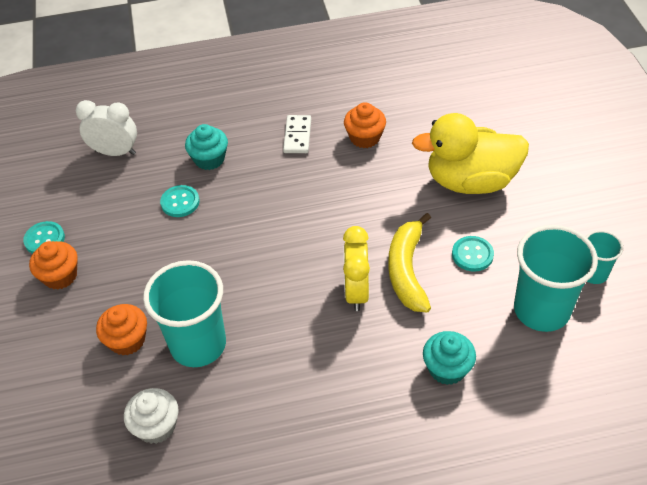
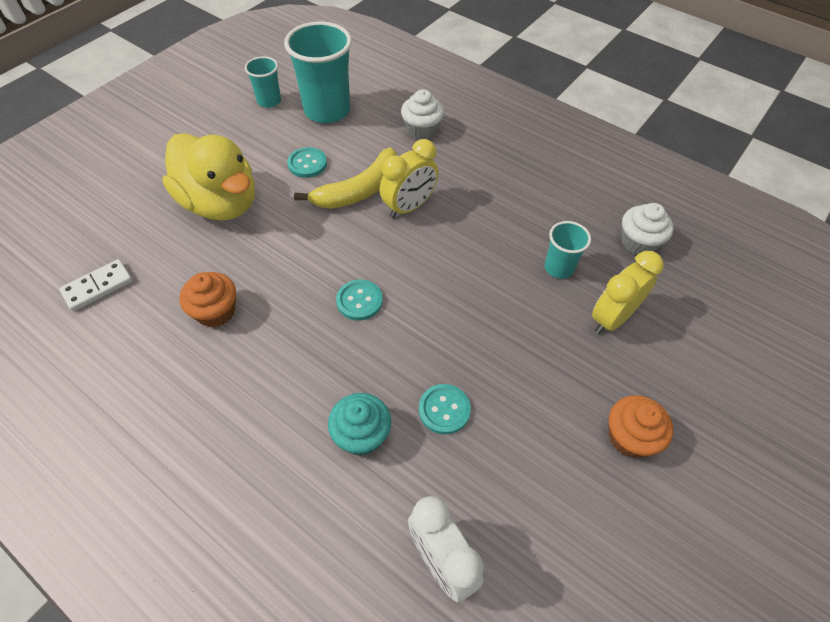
camera: 135 degrees left, 5 degrees up
(44, 239) = (617, 503): turquoise button -> turquoise button (359, 301)
(127, 340) = (612, 318): orange cupcake -> yellow clock
(198, 344) = (558, 268): turquoise cup -> turquoise cup, size x0.53
(297, 136) = (257, 373): white domino -> white domino (98, 287)
(447, 368) = (422, 129): turquoise cupcake -> white cupcake

